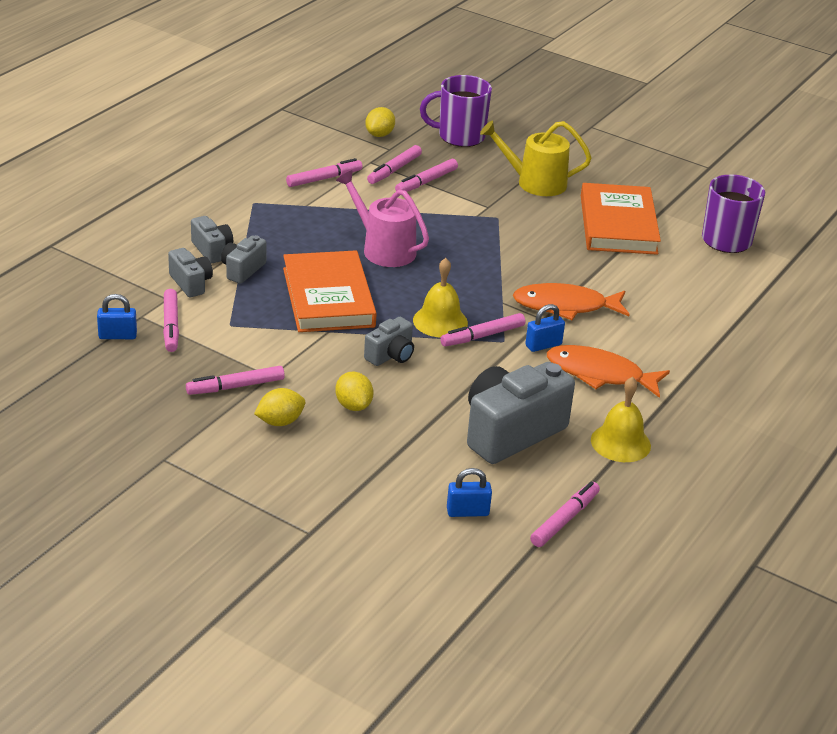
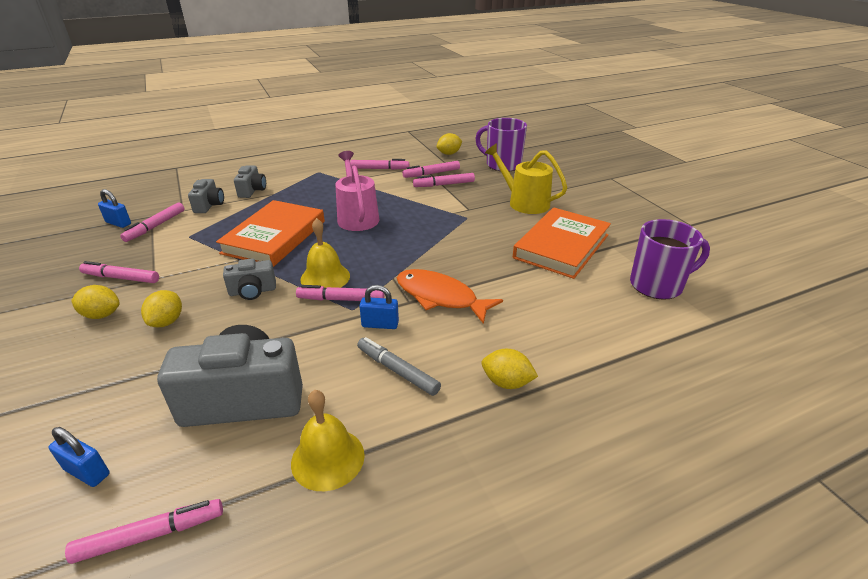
camera: 35 degrees right, 0 degrees up
(242, 270) = (250, 206): grey camera -> none
(600, 374) = (397, 371): orange fish -> grey marker
(686, 354) = (507, 382): none -> yellow lemon

